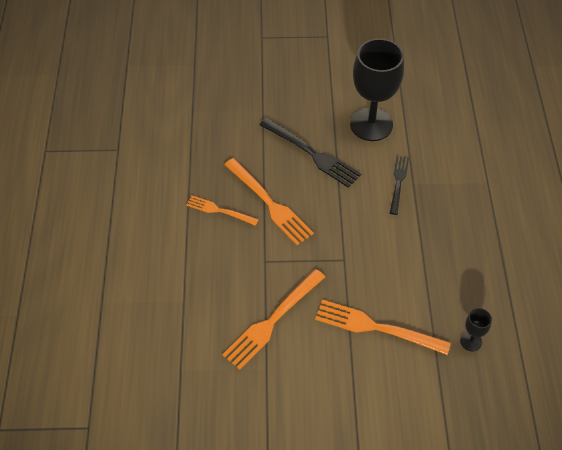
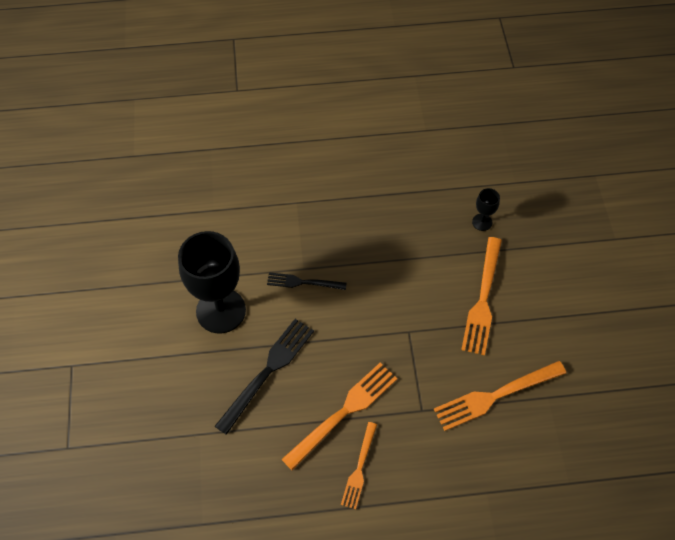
camera: 95 degrees left, 5 degrees up
(272, 321) = (494, 396): orange fork -> orange fork turned 120 degrees clockwise

